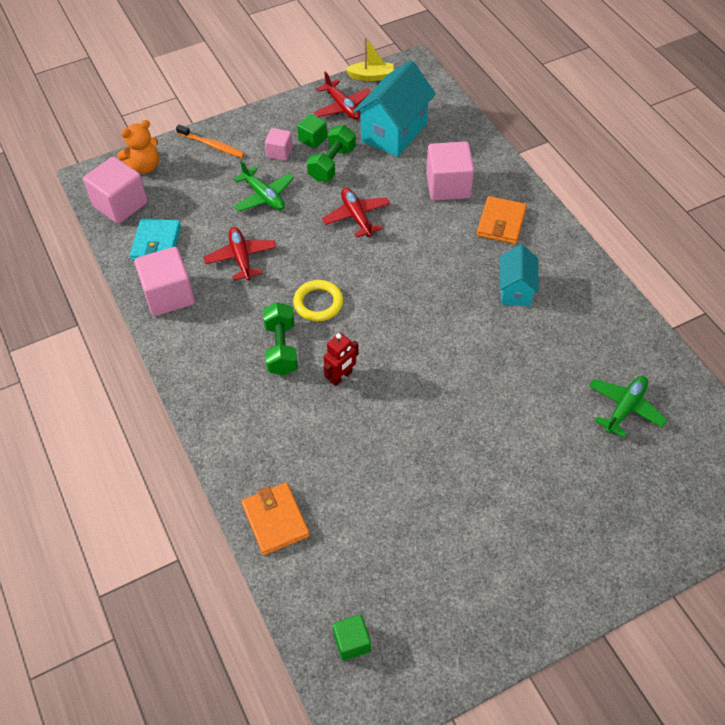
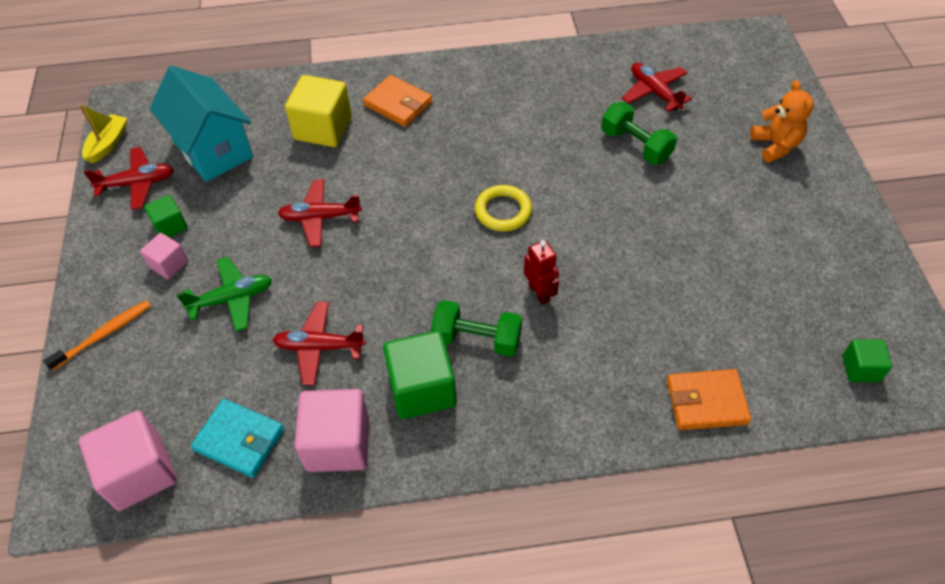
camera: 70 degrees left, 0 degrees up
(144, 167) = (86, 426): orange teddy bear -> orange teddy bear (775, 145)
(226, 328) = (422, 389): none -> green cube
(318, 303) = (428, 286): yellow ring -> yellow ring (503, 211)
(332, 164) = (224, 218): green dumbbell -> green dumbbell (635, 145)
(448, 186) = (323, 128): pink cube -> yellow cube
(515, 290) = (489, 120): turquoise house -> none
(624, 408) = (654, 92): green plane -> red plane

